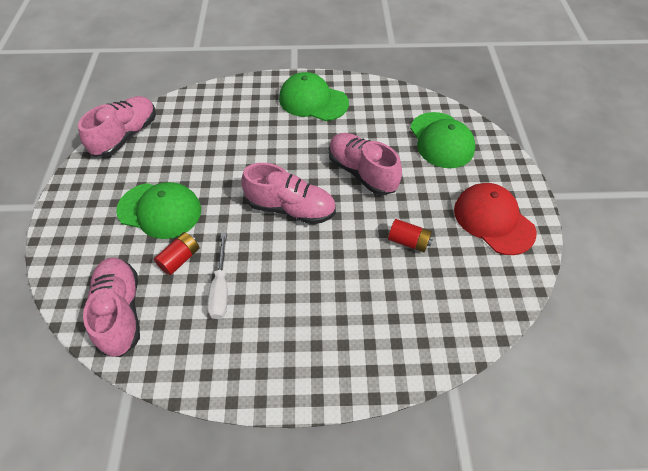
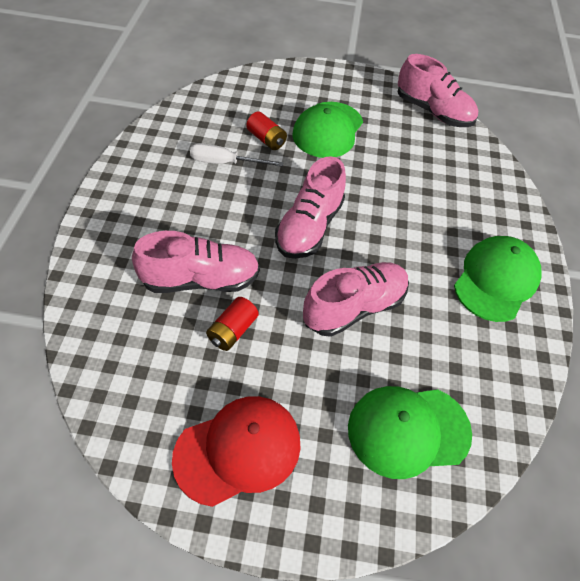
camera: 95 degrees right, 0 degrees up
(120, 312) = (223, 103): pink shoe -> pink shoe (201, 280)

